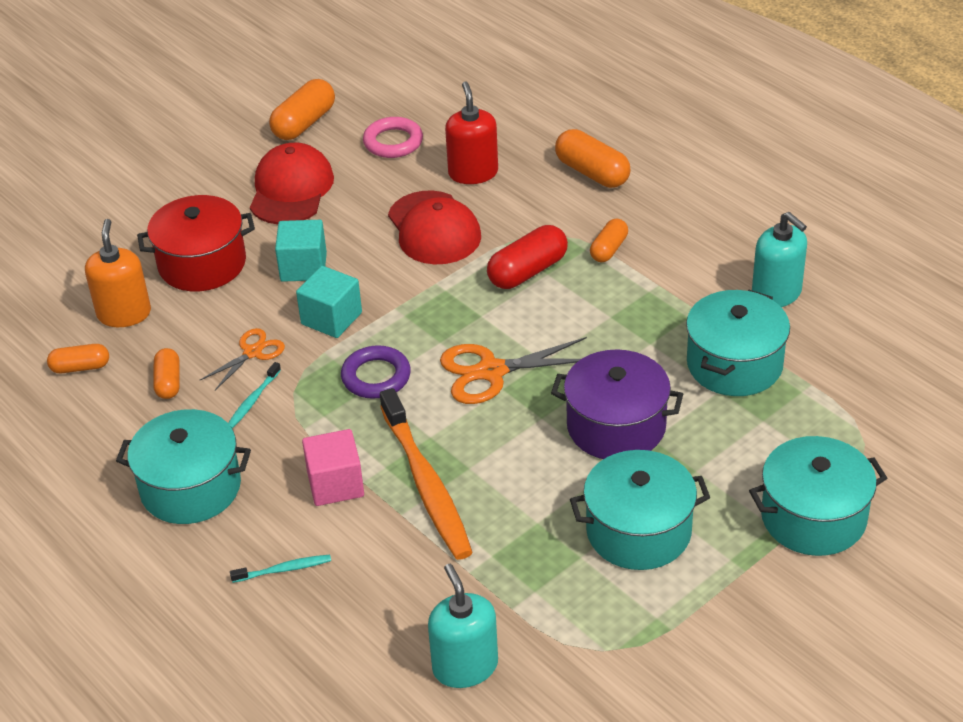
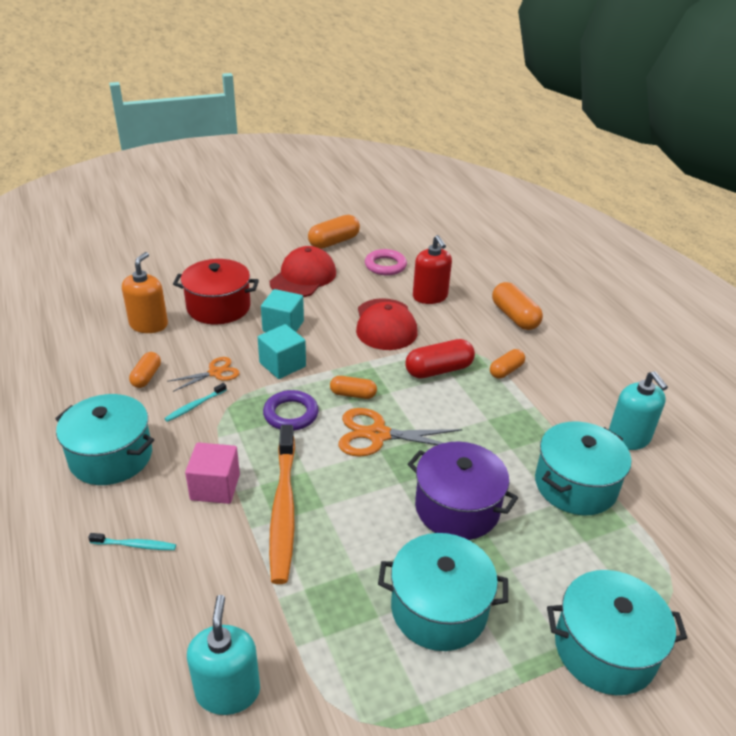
camera: 15 degrees right, 5 degrees down
(80, 367) = (97, 351): orange capsule -> orange capsule (353, 394)
(473, 173) = (430, 296): red soap dispenser -> red soap dispenser turned 150 degrees clockwise

